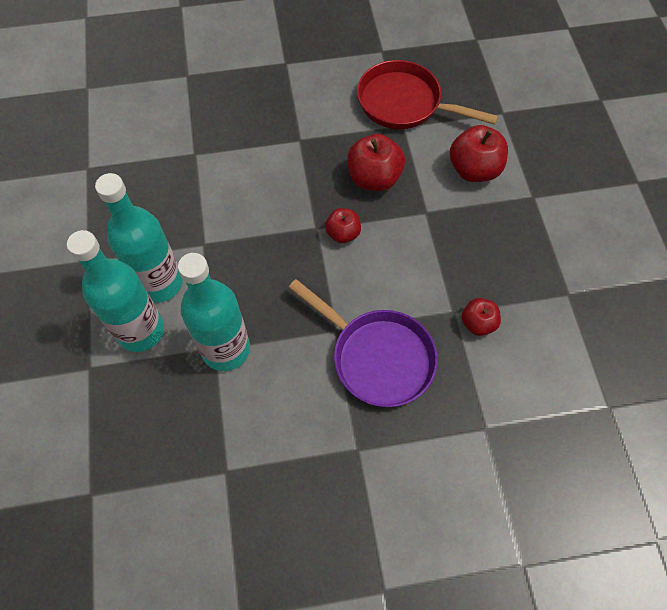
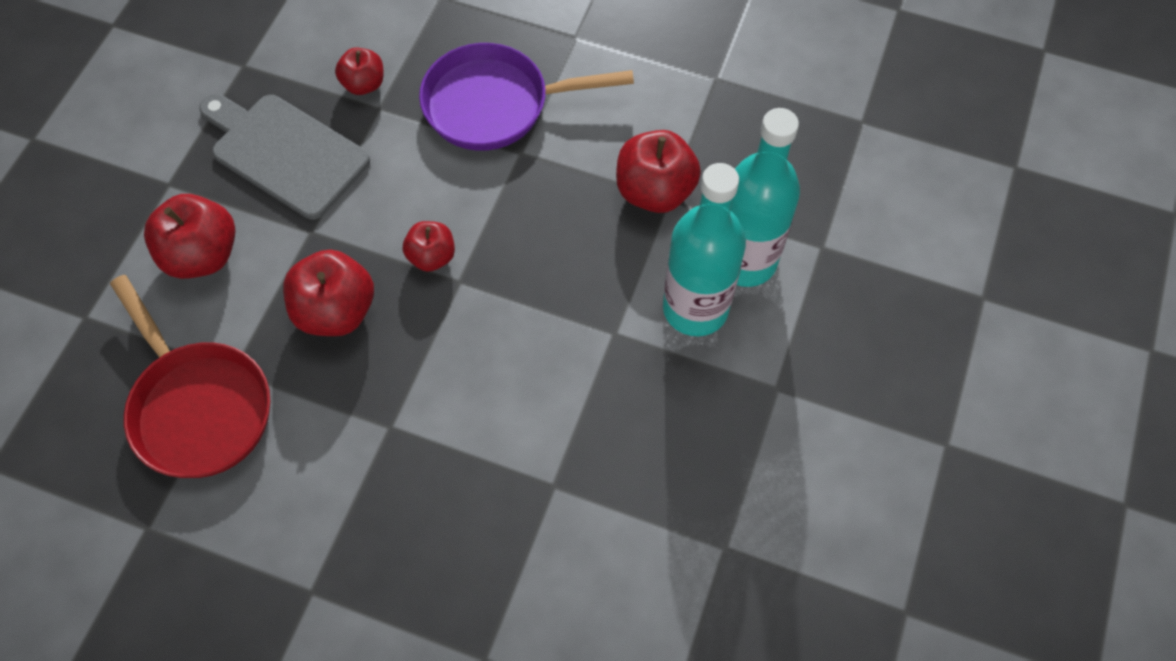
camera: 150 degrees left, 0 degrees up
(226, 349) = (655, 191): turquoise bottle -> red apple
(377, 357) = (495, 104): purple pan -> purple pan turned 75 degrees counterclockwise
(484, 250) = (285, 153): none -> grey cutting board

